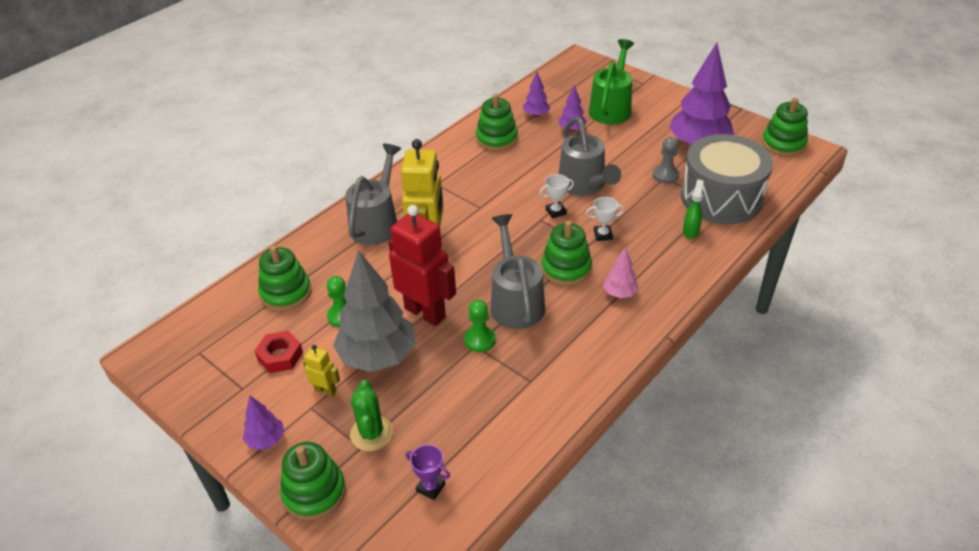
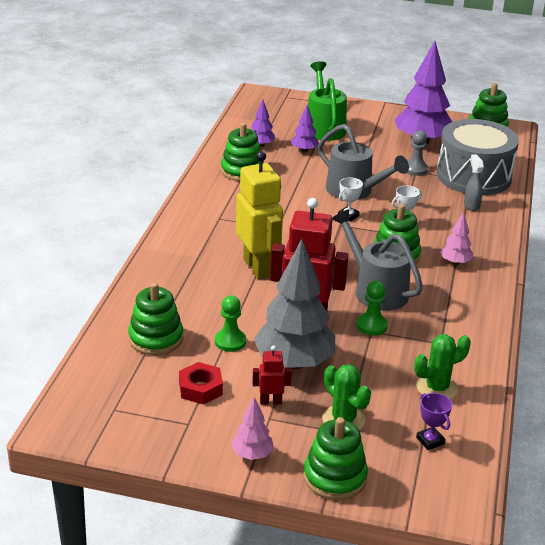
camera: 30 degrees left, 10 degrees down
(266, 440) = (252, 455): purple tree -> pink tree
(325, 390) = (270, 401): yellow robot -> red robot
(377, 222) = (191, 261): grey watering can -> none
(430, 487) = (430, 441): purple trophy -> purple trophy turned 60 degrees clockwise
(485, 430) = (437, 388): none -> green cactus
(690, 231) = (471, 205): green spray bottle -> grey spray bottle

